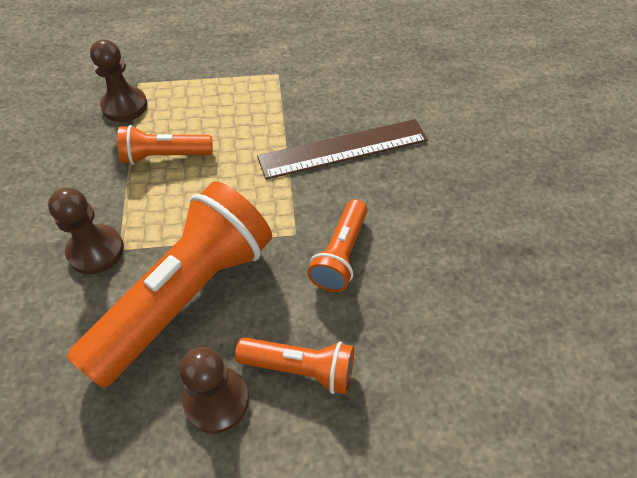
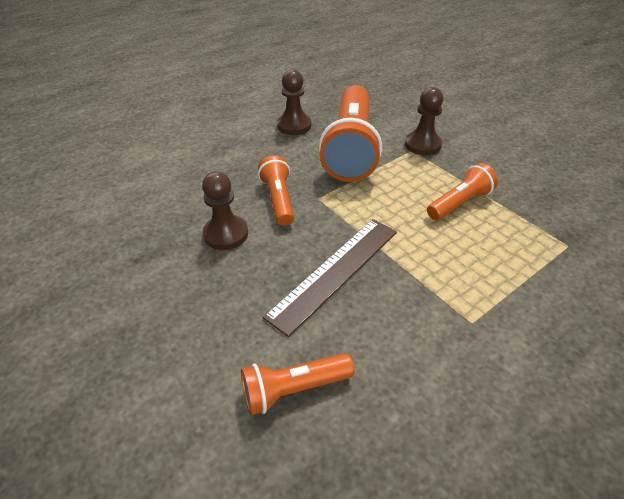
camera: 150 degrees right, 10 degrees down
(125, 106) = (543, 222): brown pawn -> brown pawn (226, 234)
(300, 368) = (262, 148): orange flashlight -> orange flashlight (293, 389)

